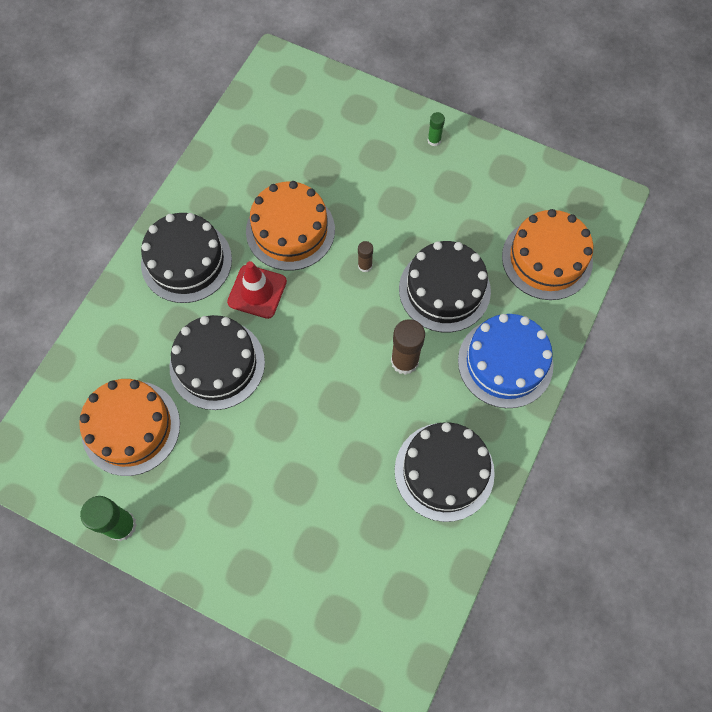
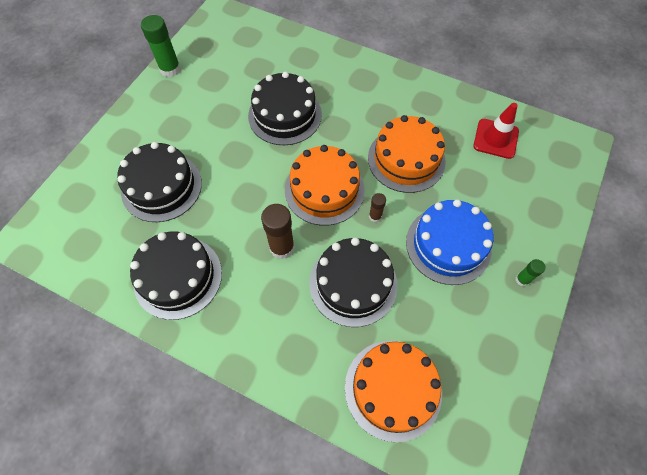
camera: 90 degrees right, 5 degrees down
(131, 427) = (239, 69): orange cake -> orange cake (324, 190)
(186, 261) = (372, 92): black cake -> black cake (161, 187)
(257, 292) = (347, 138): red traffic cone -> red traffic cone (495, 139)
(505, 362) = (276, 337): blue cake -> blue cake (448, 245)

